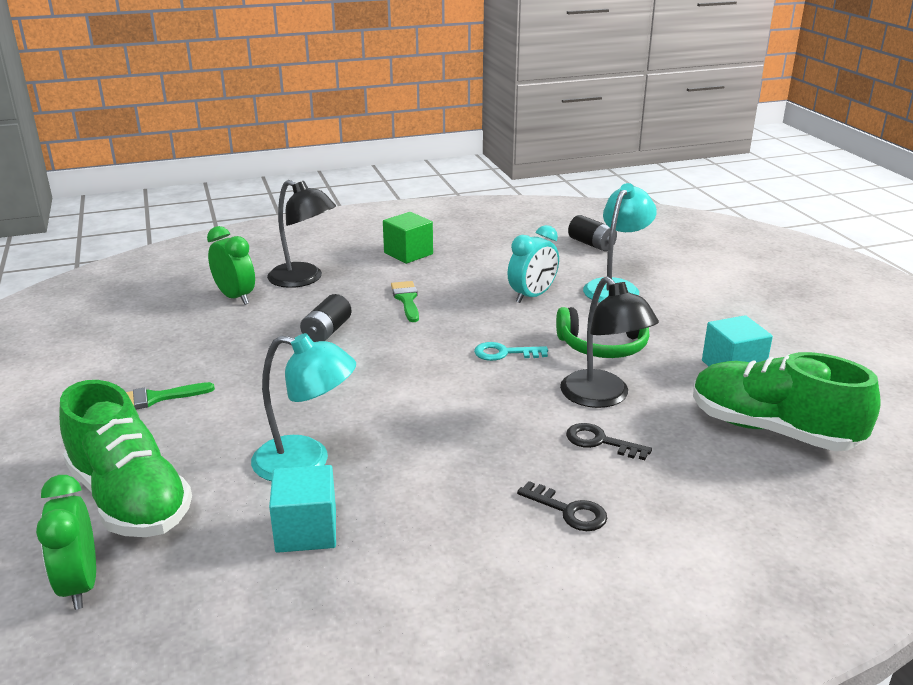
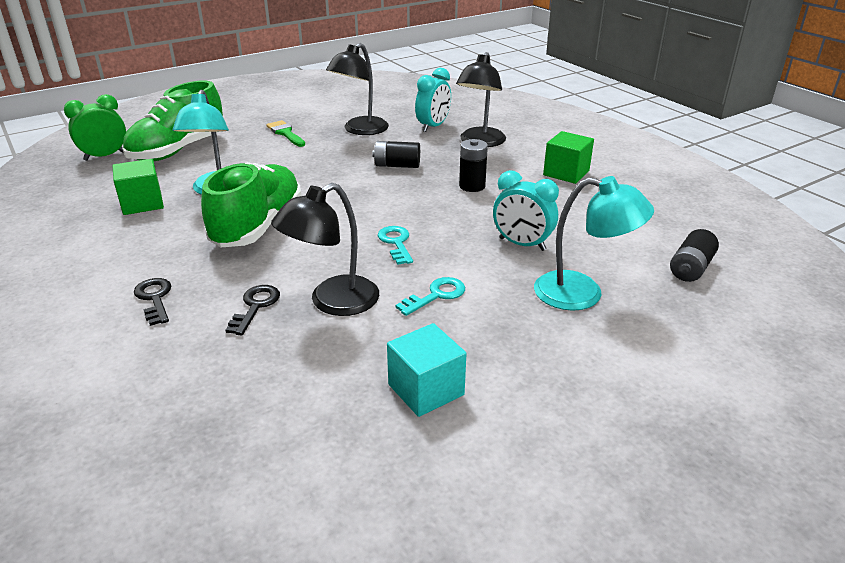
camera: 75 degrees right, 5 degrees up
(200, 343) = (360, 130): none -> black lamp
(235, 297) = (433, 126): green clock -> turquoise clock
(306, 531) = (142, 203): turquoise cube -> green cube
(406, 299) = (472, 186): green brush -> black battery
(569, 511) = (154, 298): black key -> black key turned 135 degrees clockwise
(603, 346) = (436, 295): green headphones -> turquoise key
(772, 430) = (292, 421): green shoe -> green shoe (258, 226)

